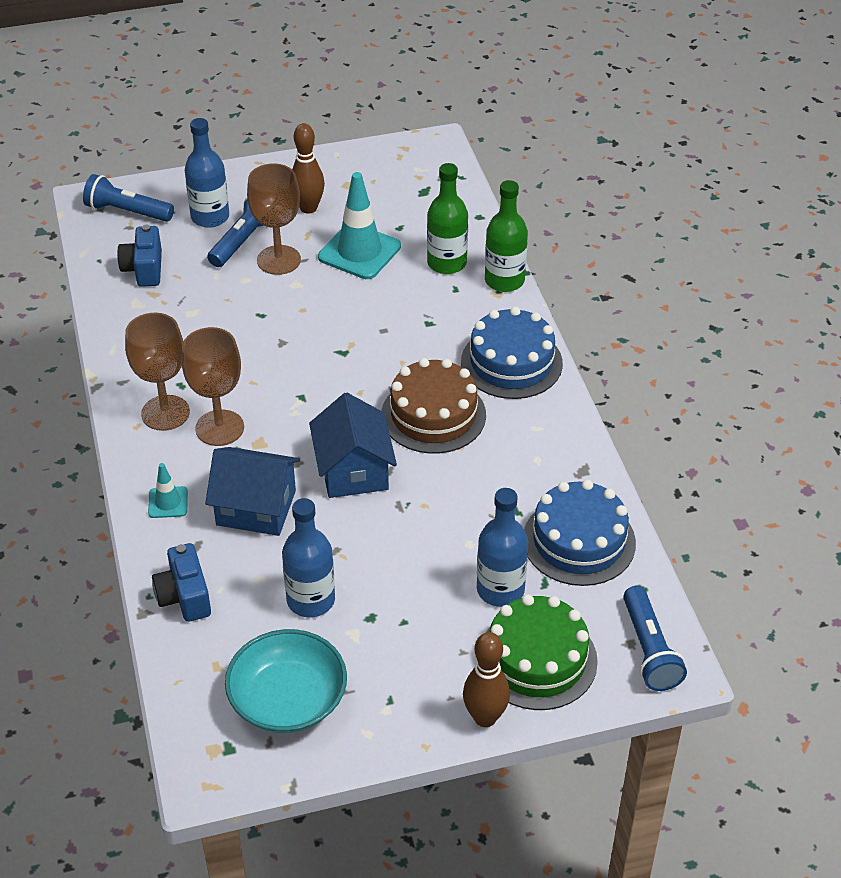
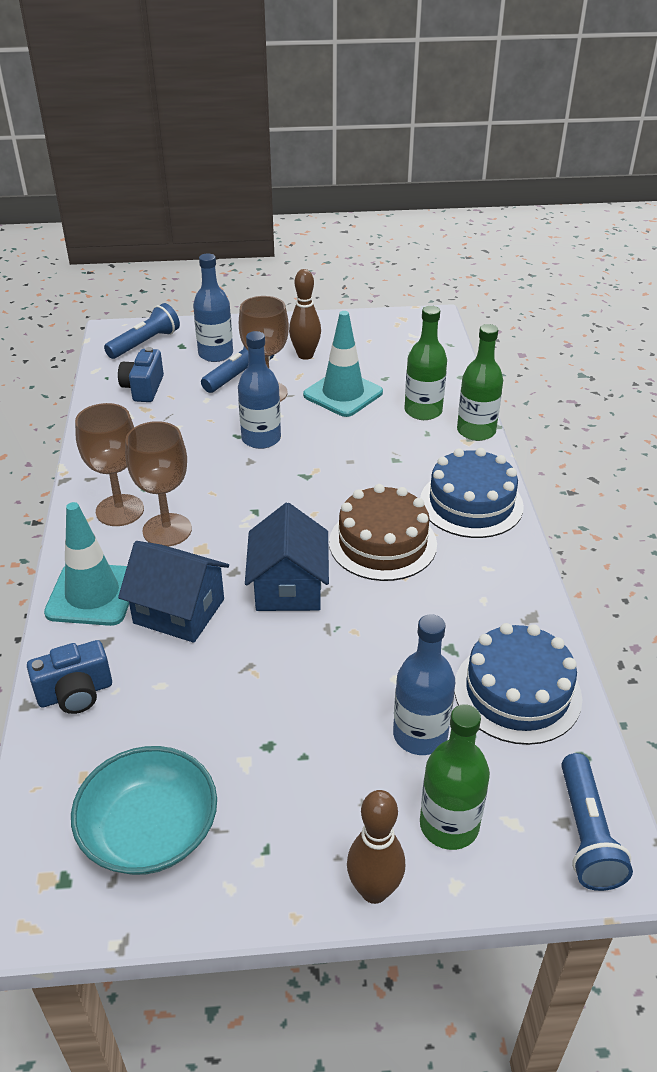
camera: 10 degrees right, 5 degrees down
(127, 212) = (145, 343): blue flashlight -> blue flashlight turned 105 degrees clockwise
(168, 502) = (92, 594): turquoise traffic cone -> turquoise traffic cone, size x1.99
(184, 596) = (75, 693): blue camera -> blue camera turned 105 degrees counterclockwise
(311, 600) = (208, 716): blue bottle -> blue bottle (261, 439)
(537, 659) = (449, 825): green cake -> green bottle

